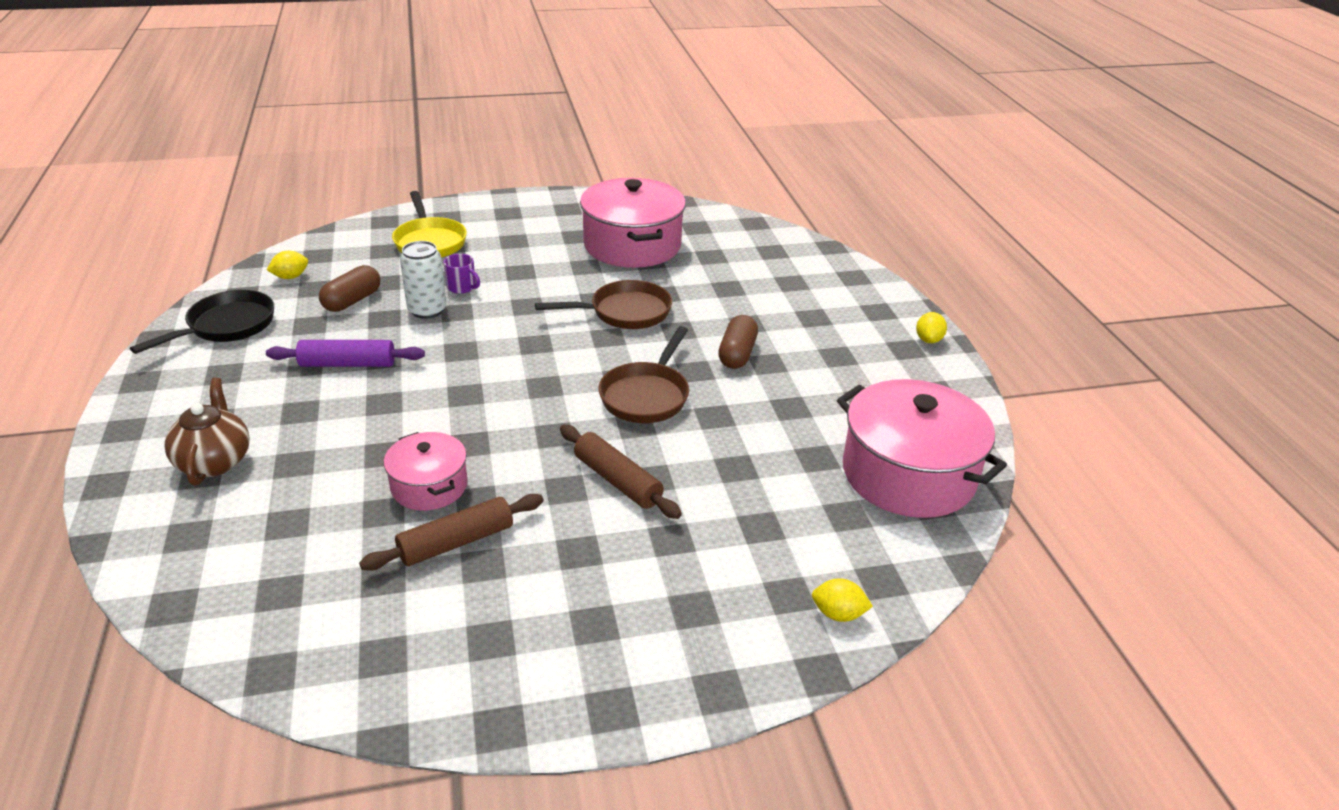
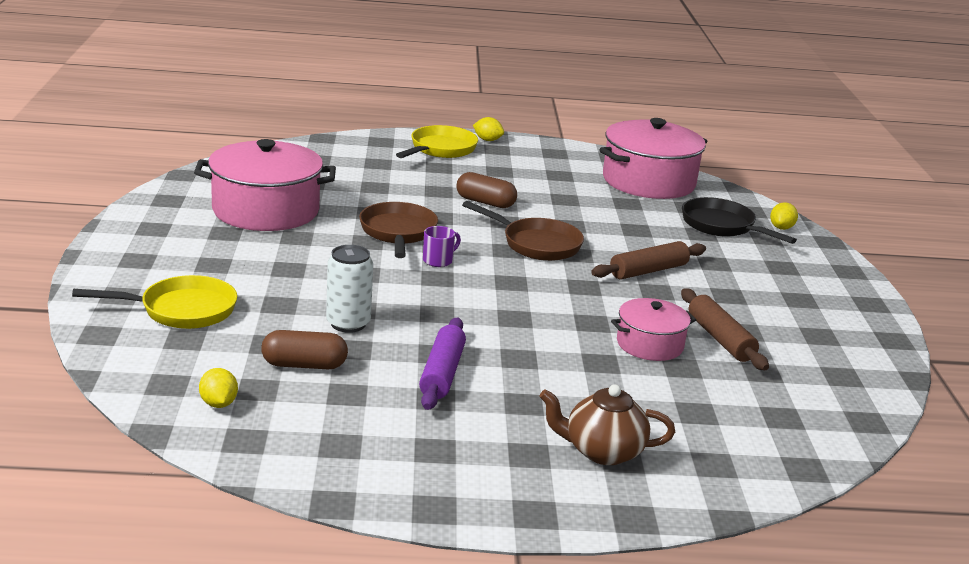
camera: 80 degrees left, 10 degrees down
(227, 326) = (326, 449): black pan -> black pan (721, 226)
(352, 301) = (304, 365): brown capsule -> brown capsule turned 45 degrees counterclockwise
(462, 287) = (307, 301): purple mug -> purple mug (438, 260)
(866, 313) = (440, 149): none -> yellow pan

